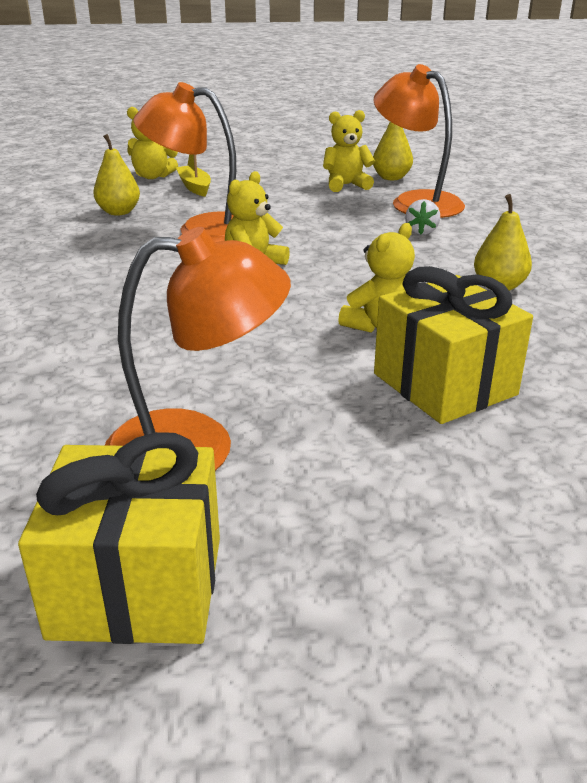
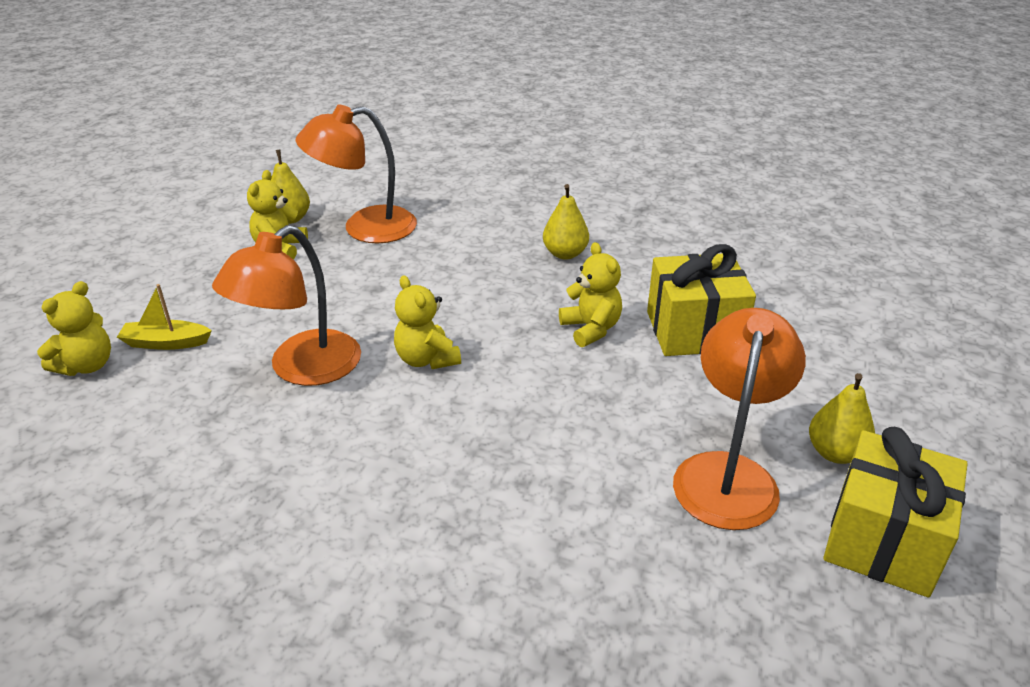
camera: 65 degrees left, 5 degrees up
(119, 212) = (183, 418): yellow pear -> yellow pear (835, 453)
(421, 231) = (433, 249): white strawberry -> none

